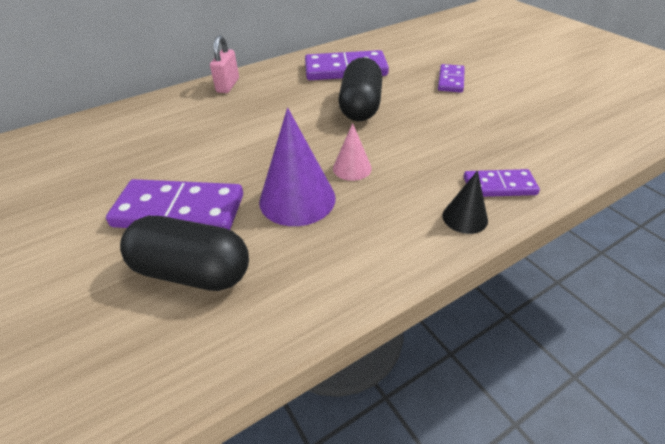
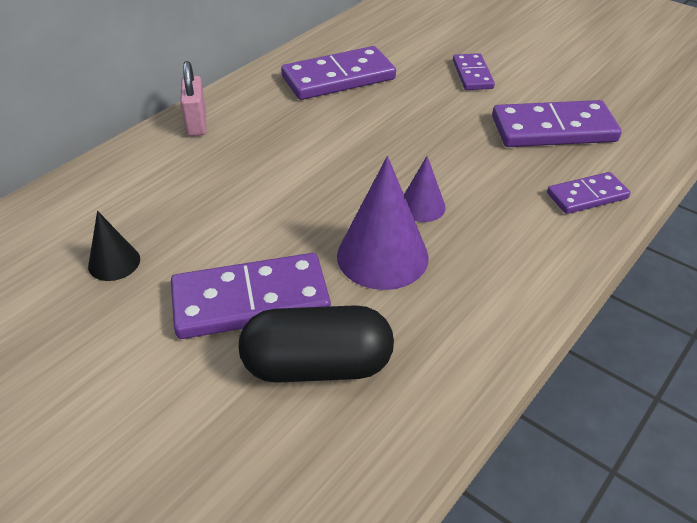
camera: 20 degrees left, 0 degrees up
(352, 168) = (422, 206): pink cone -> purple cone
(360, 106) = (386, 126): black capsule -> none
(465, 217) = (570, 238): black cone -> black cone (114, 262)
(497, 129) = (553, 129): none -> purple domino

